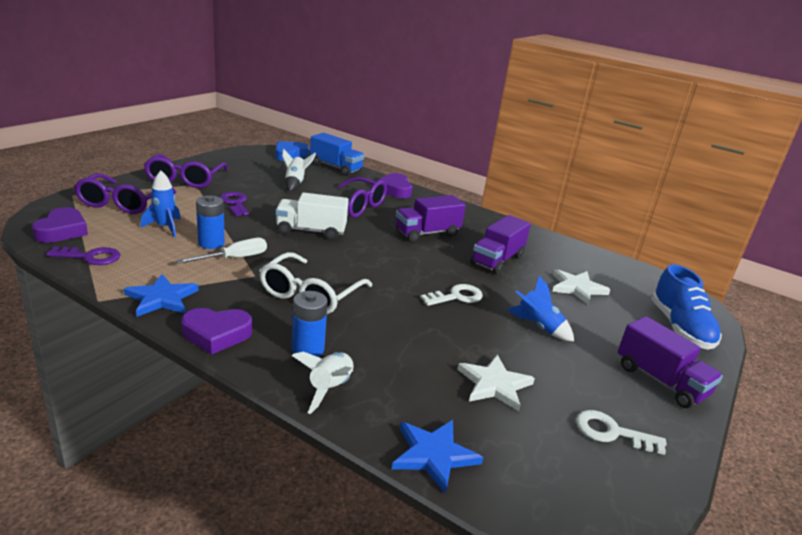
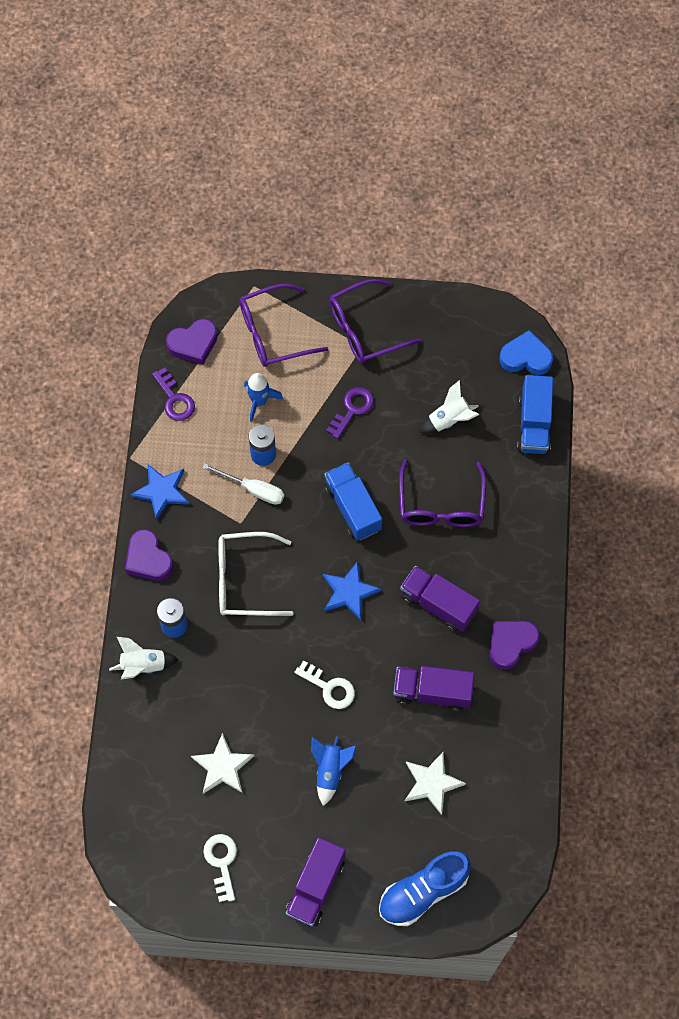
camera: 65 degrees right, 40 degrees up
(311, 231) = (352, 508): white truck -> blue truck
(395, 190) = (526, 517): purple heart -> purple heart (511, 644)
(433, 455) = (124, 759): blue star -> blue star (349, 592)

